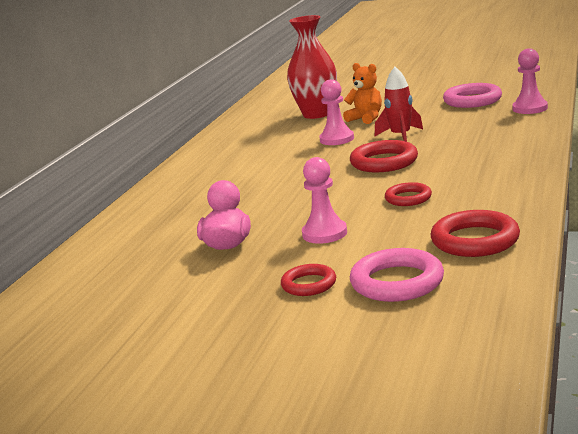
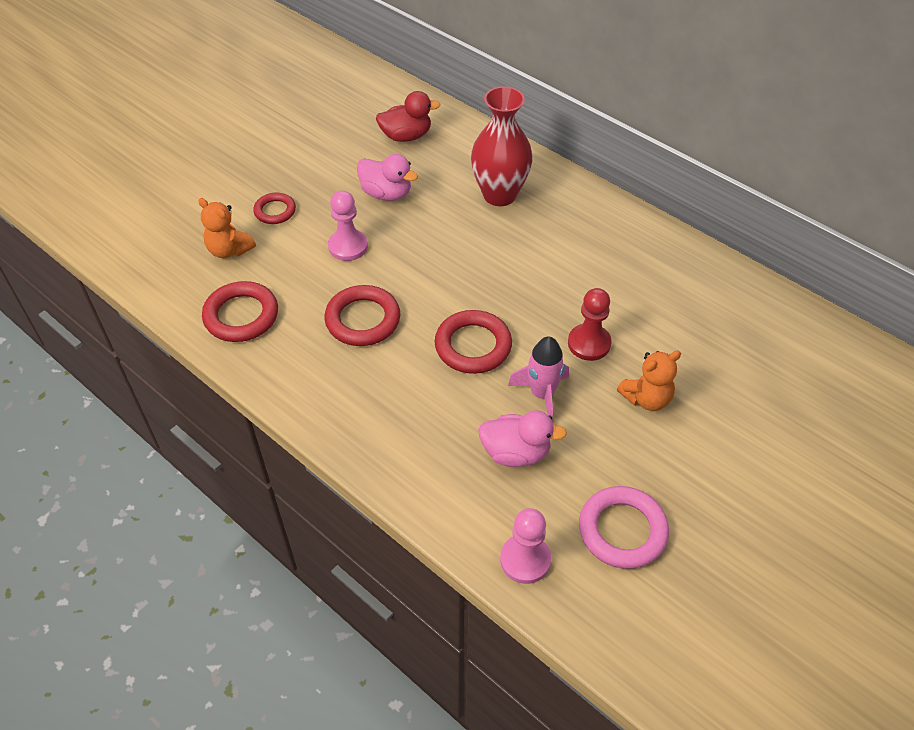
camera: 110 degrees right, 30 degrees up
(119, 268) = (406, 136): none -> red duck
(316, 114) = (715, 366): red vase -> red vase (499, 195)
(337, 139) = (589, 343): pink pawn -> red pawn
(397, 282) = (229, 250): pink ring -> orange teddy bear
(401, 136) = (542, 394): red rocket -> pink rocket
(408, 198) = (363, 320): red ring -> red ring, size x1.63
(459, 129) = (516, 453): none -> pink duck

